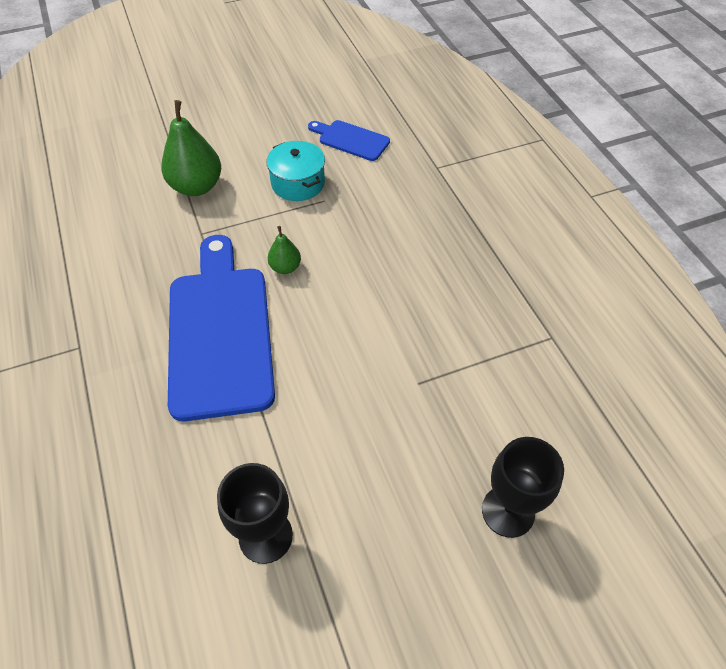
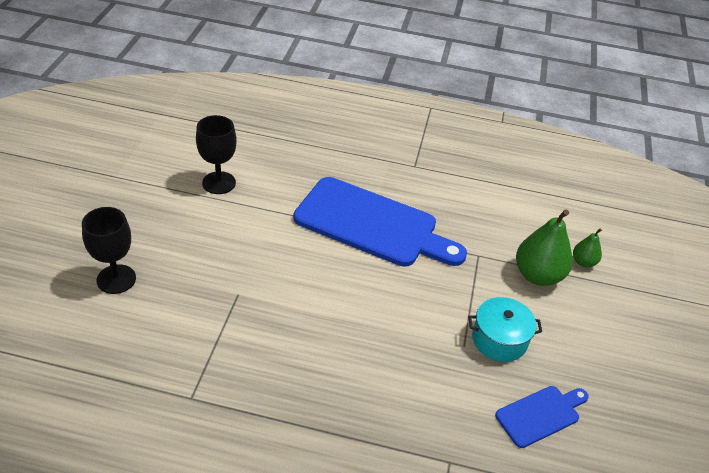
camera: 120 degrees right, 10 degrees down
(285, 267) = (404, 282): green pear -> green pear (583, 262)

